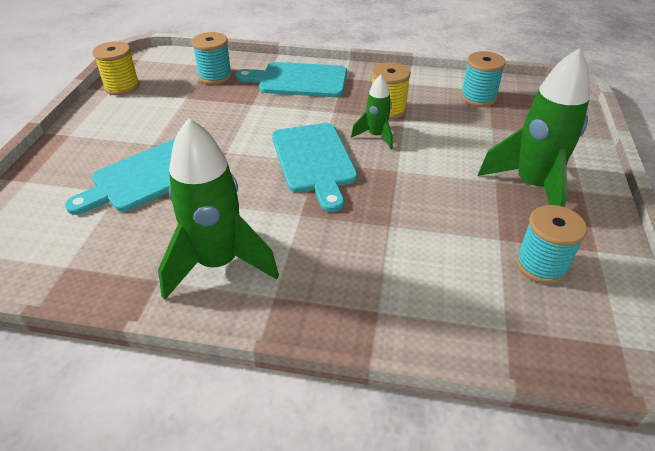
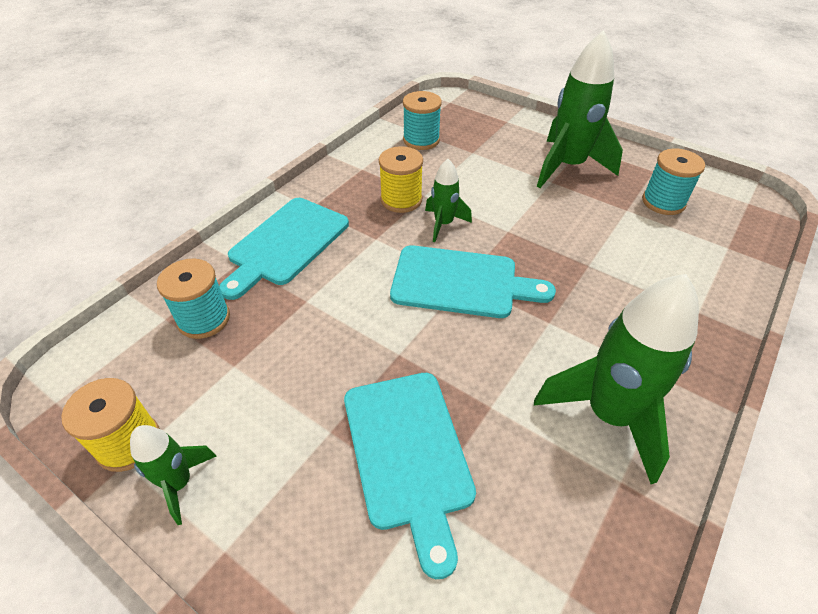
camera: 65 degrees left, 5 degrees up
(103, 109) = (179, 483): none -> green rocket

